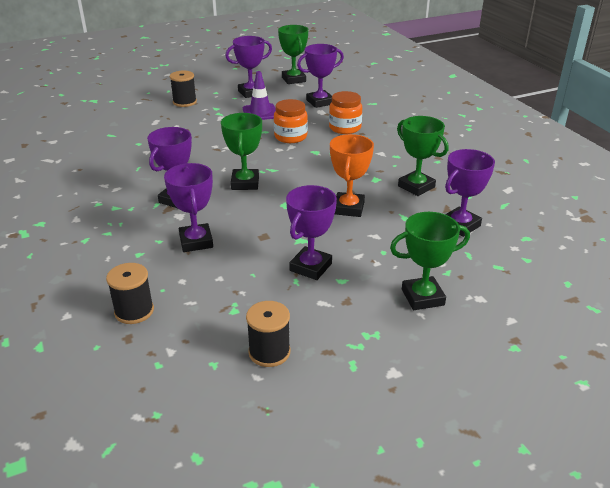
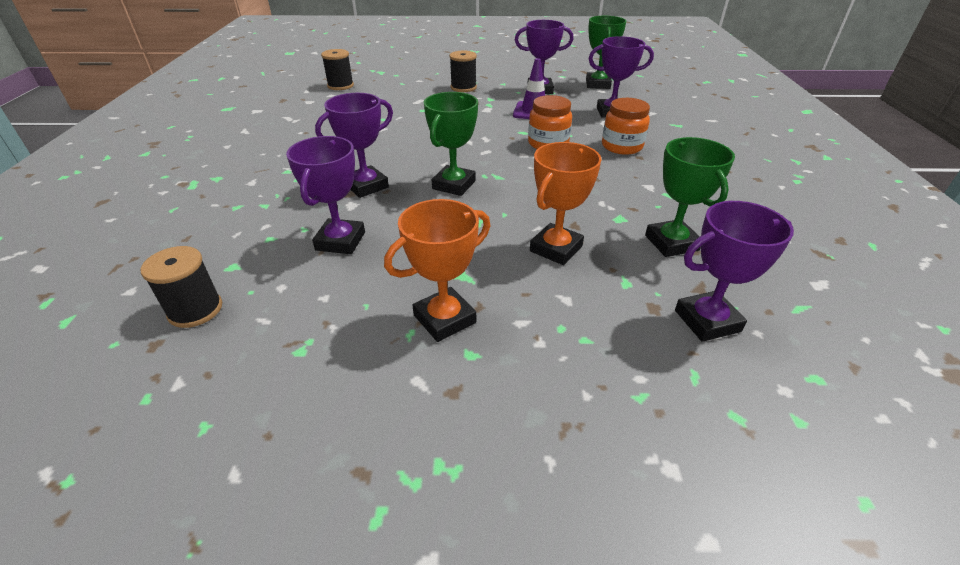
camera: 25 degrees right, 5 degrees up
(269, 352) = (285, 438): black spool -> black spool (340, 86)
(311, 267) = (444, 319): purple trophy -> orange trophy
(422, 297) = (572, 429): green trophy -> none

